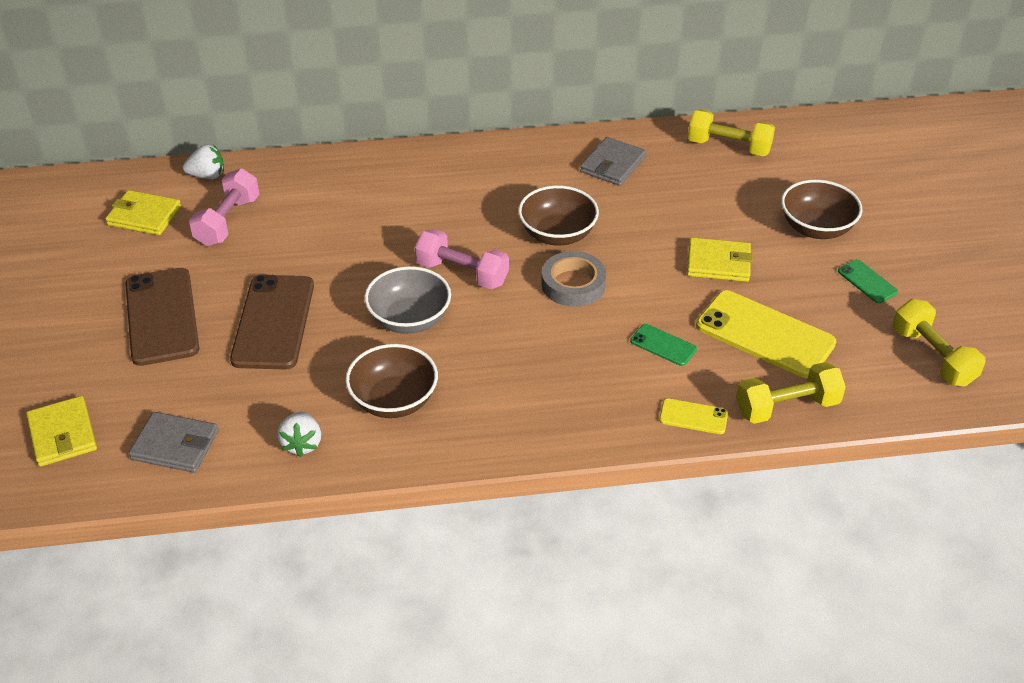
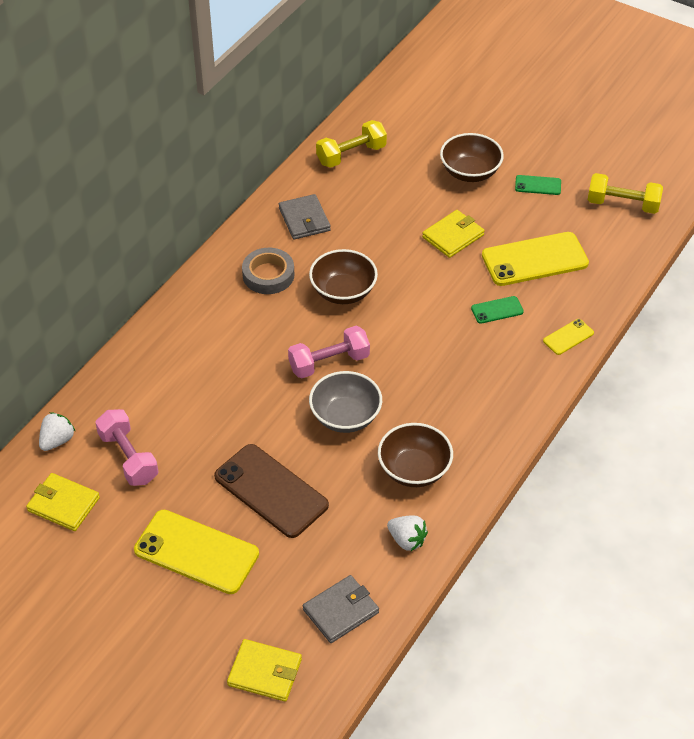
camera: 50 degrees left, 5 degrees up
(144, 216) = (63, 504): yellow wallet -> yellow wallet turned 60 degrees clockwise
(162, 316) = (196, 552): brown phone -> yellow phone
(573, 284) = (399, 315): grey tape -> grey tape (268, 275)
(787, 407) = (600, 292): yellow dumbbell -> none

